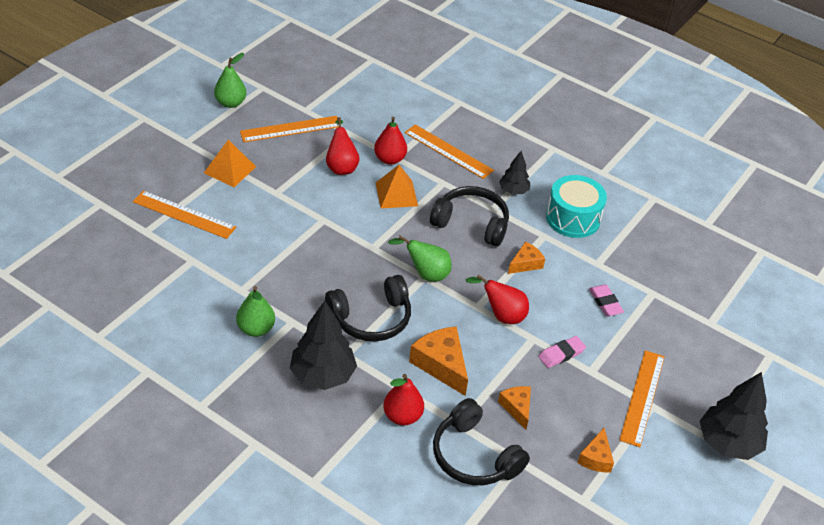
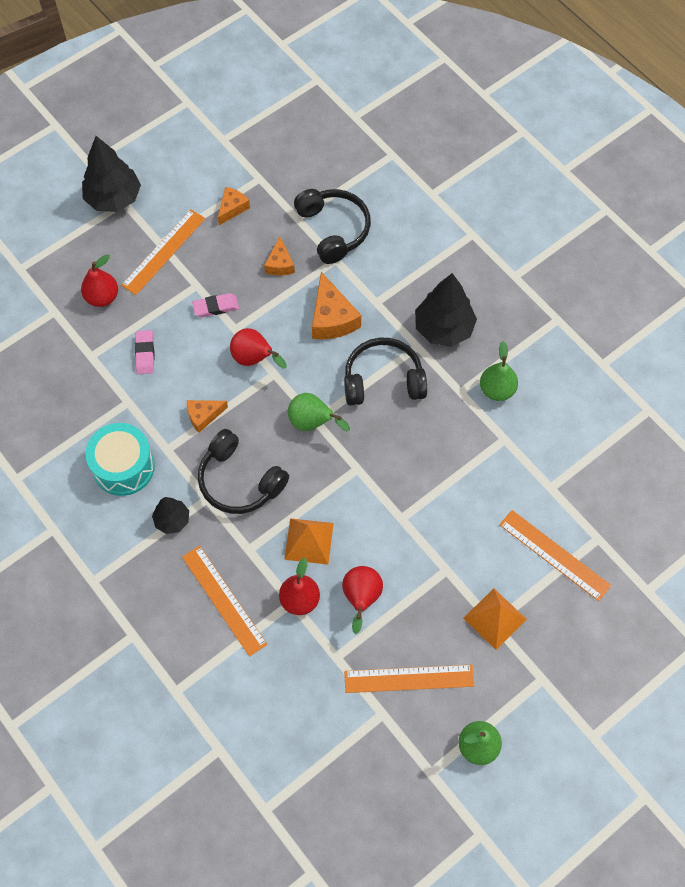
camera: 160 degrees left, 20 degrees up
(402, 416) = (383, 276): red pear -> red pear (102, 297)

